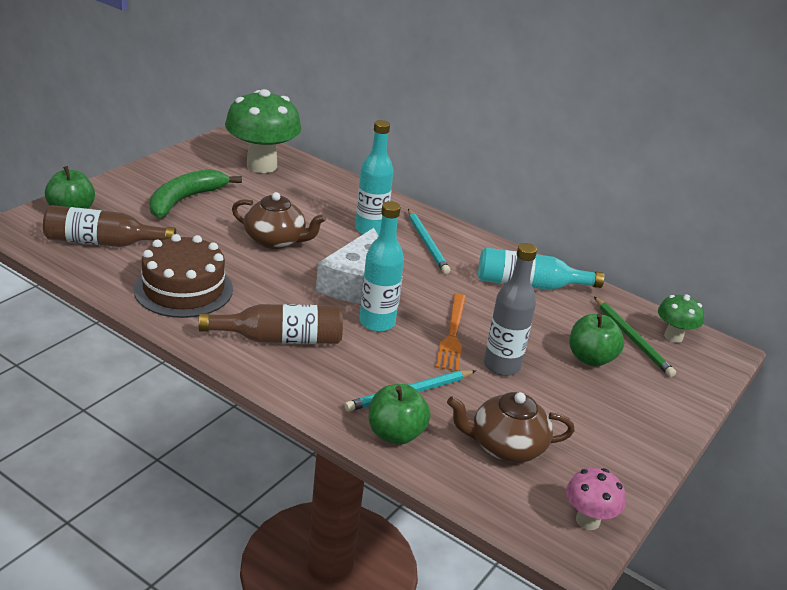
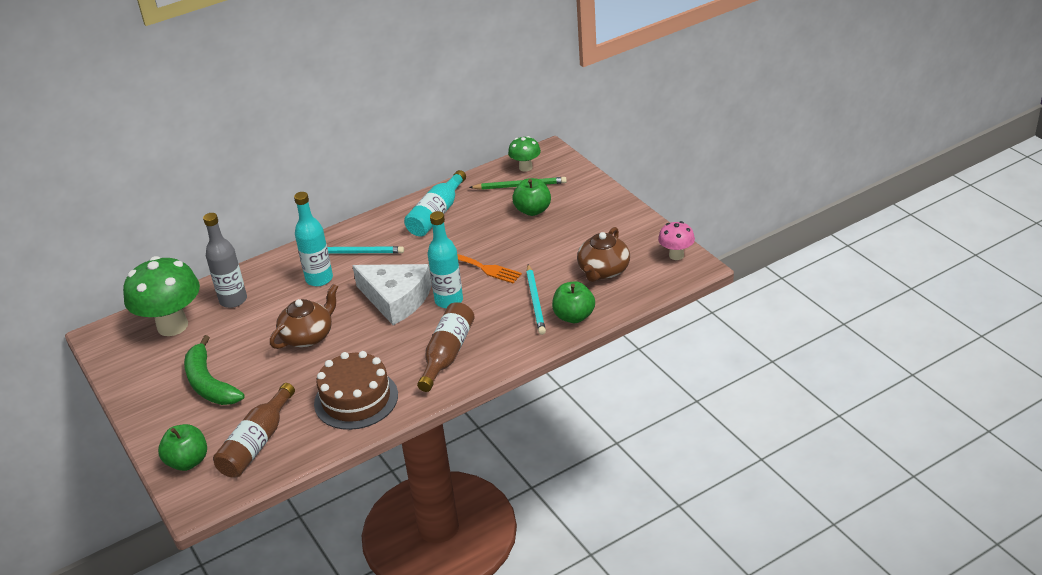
camera: 60 degrees left, 5 degrees up
(501, 366) = (524, 252): grey bottle -> grey bottle (233, 300)

